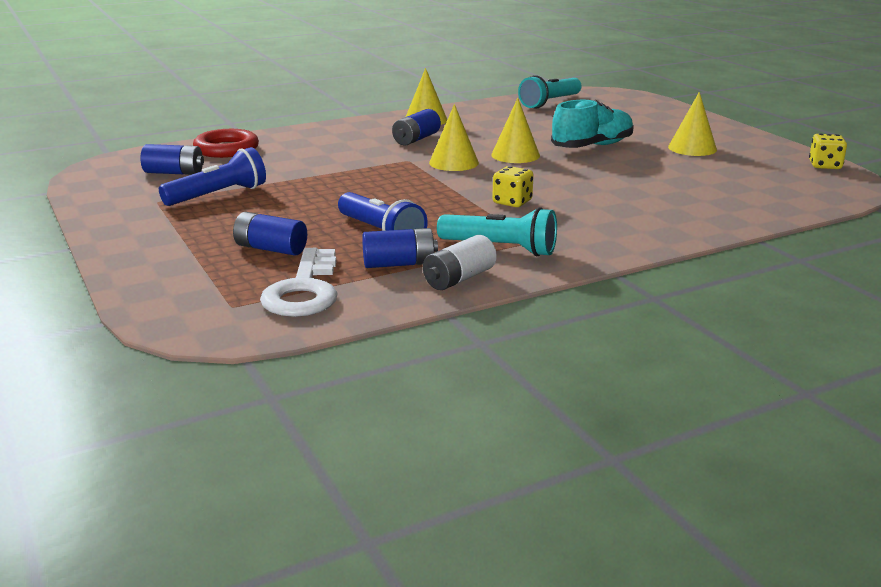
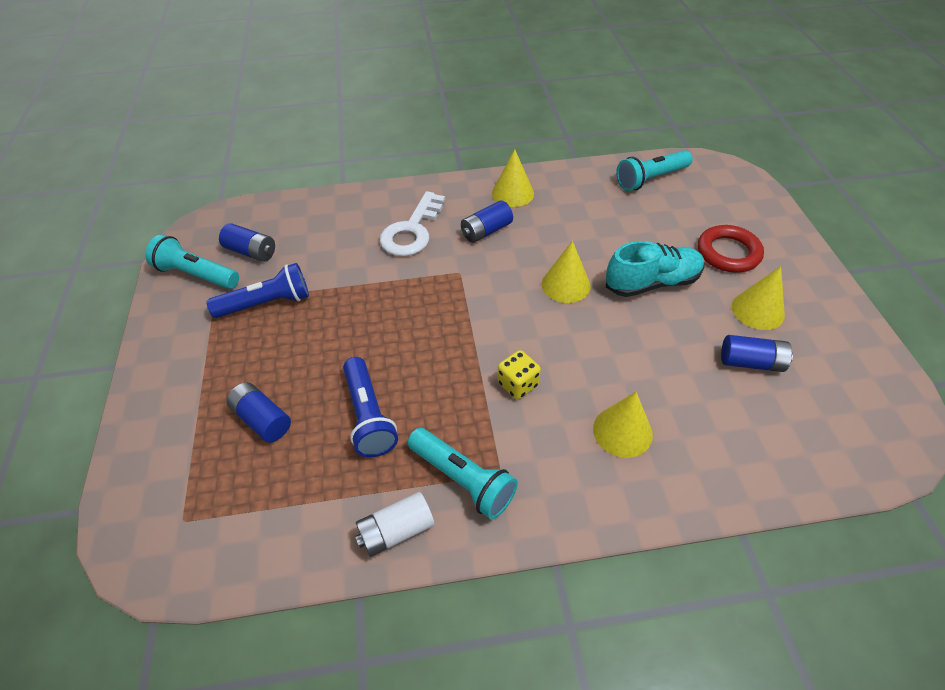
camera: 20 degrees right, 25 degrees up
(122, 190) = (197, 275): none -> turquoise flashlight
(226, 149) = (313, 216): red ring -> red ring (728, 253)
(304, 290) = (253, 510): white key -> white key (412, 231)
(399, 264) = (357, 483): blue battery -> blue battery (751, 362)
(454, 162) = (499, 287): yellow cone -> yellow cone (622, 431)
(825, 166) = (894, 386): yellow dice -> none

